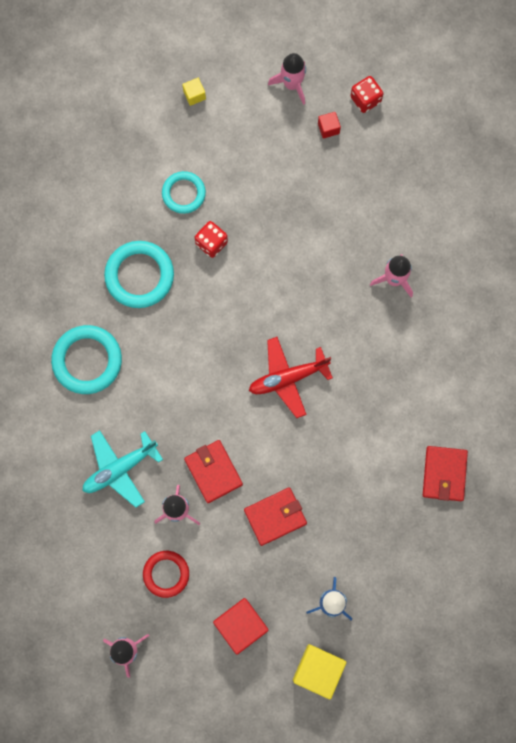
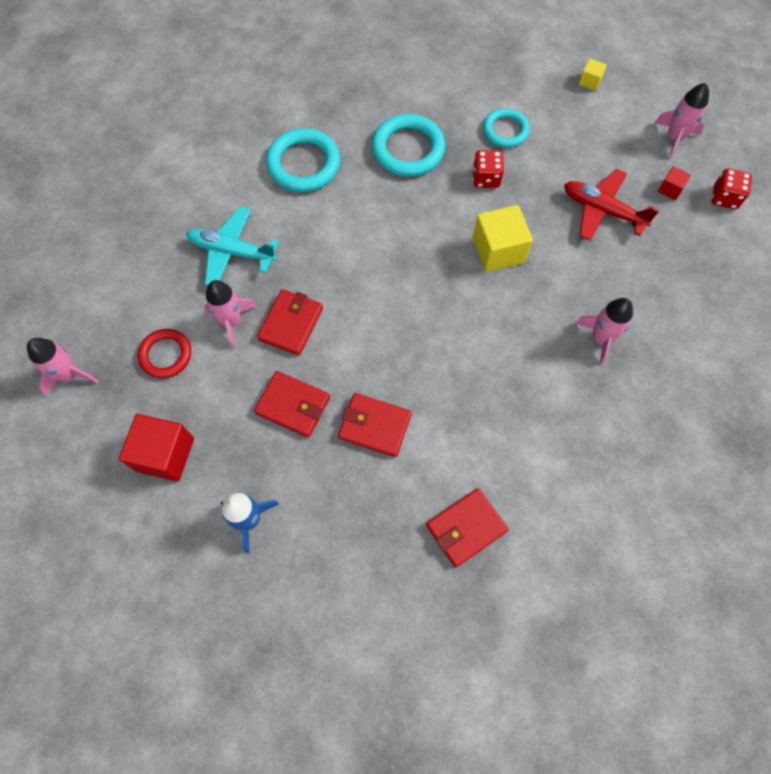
camera: 50 degrees right, 10 degrees down
(288, 378) = (428, 320): red plane -> red plane (602, 210)
(318, 670) = (172, 560): yellow cube -> yellow cube (498, 250)
(333, 475) = (375, 426): none -> red wallet

